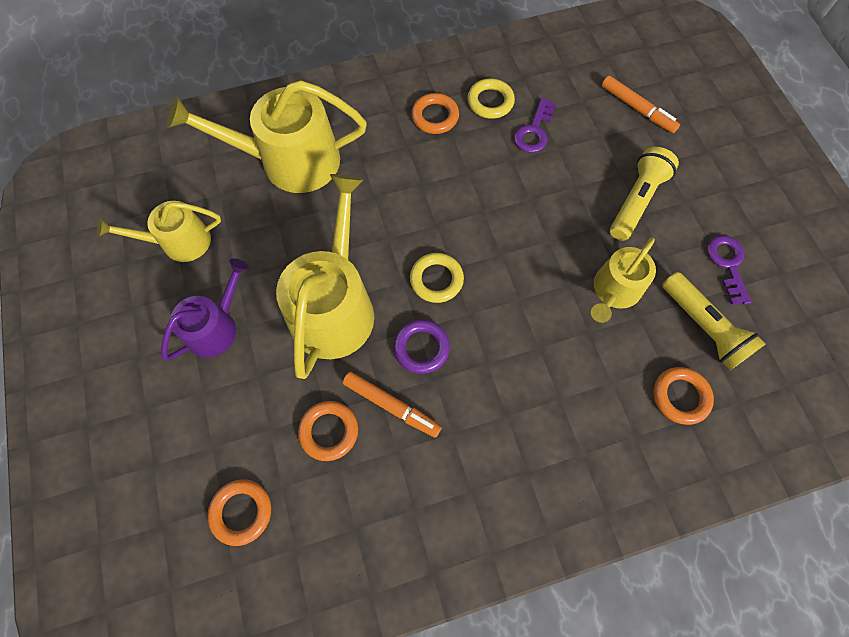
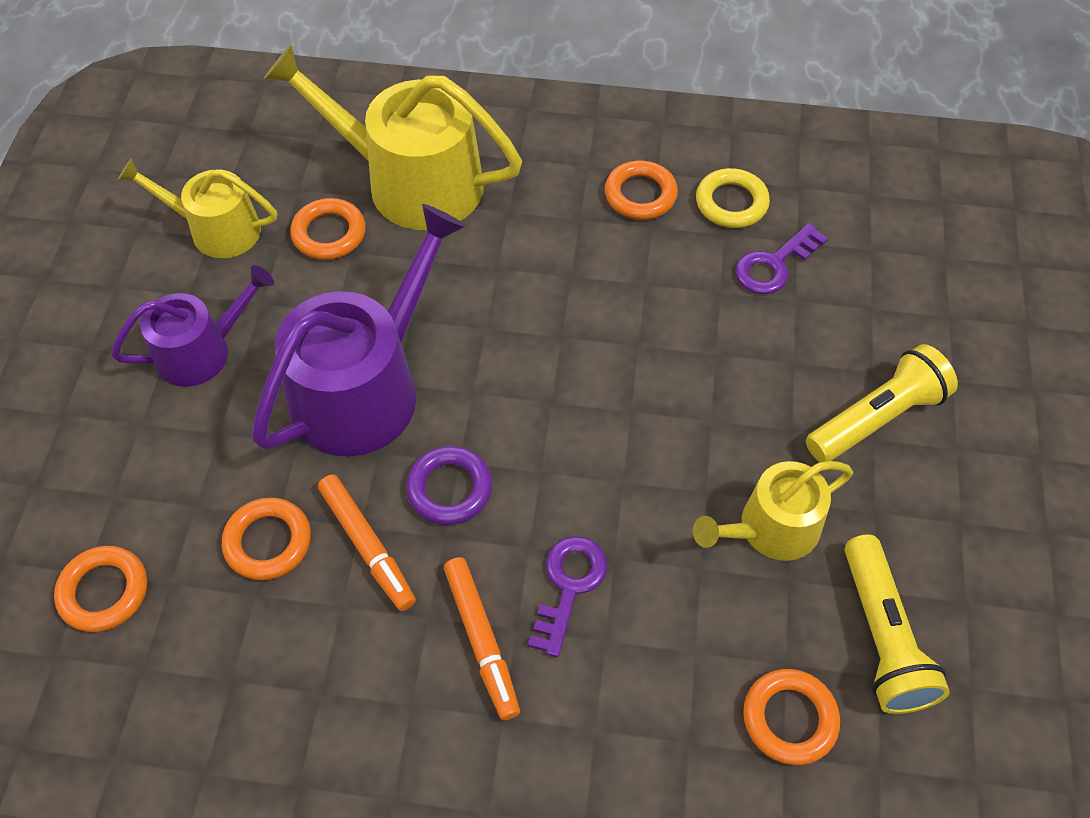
camera: 25 degrees right, 10 degrees down
(256, 215) = (329, 233): none -> orange ring
(334, 306) = (365, 387): yellow watering can -> purple watering can
(436, 279) = (521, 408): yellow ring -> none
(637, 109) = (951, 291): orange marker -> orange marker (481, 640)
(728, 264) = (973, 564): purple key -> purple key (569, 586)

